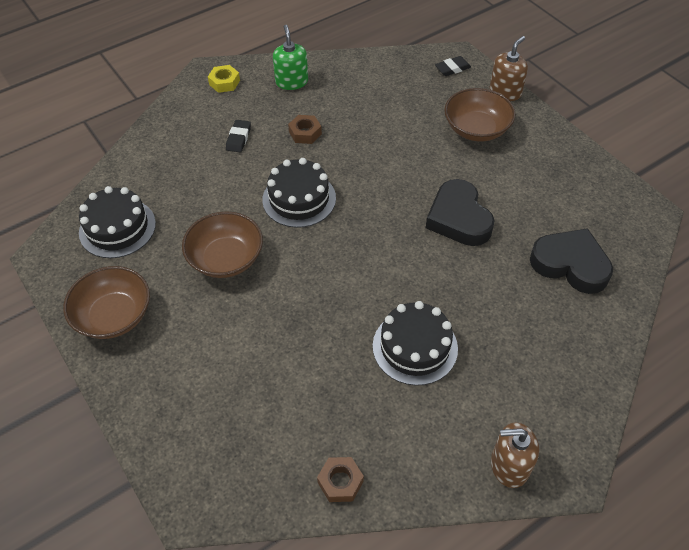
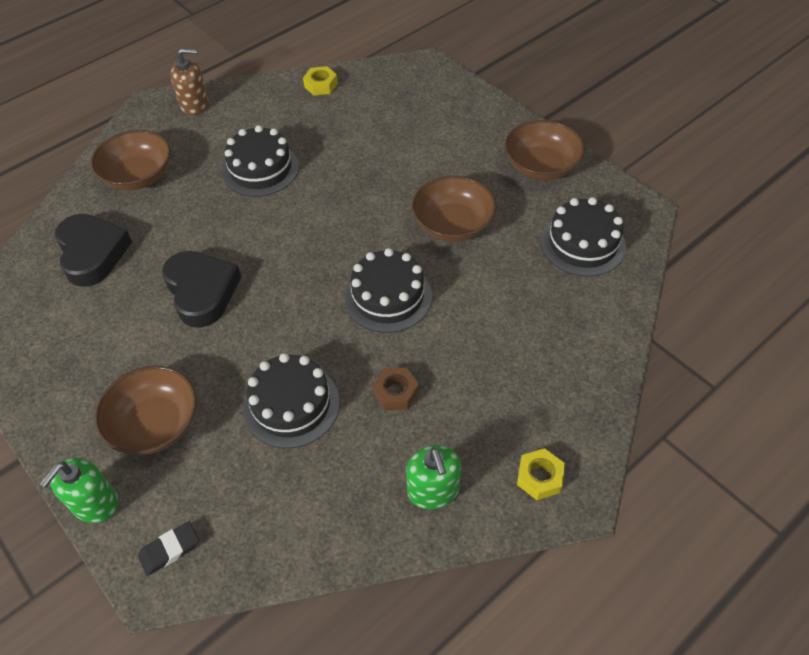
camera: 175 degrees right, 0 degrees up
(238, 138) = (485, 375): black eraser -> none
(340, 482) = (321, 85): brown nut -> yellow nut
(380, 132) = (291, 405): none -> black cake
(505, 92) = (95, 503): brown soap dispenser -> green soap dispenser
(552, 353) = (138, 176): none -> brown bowl
(570, 264) = (92, 253): black heart -> black heart turned 135 degrees counterclockwise

